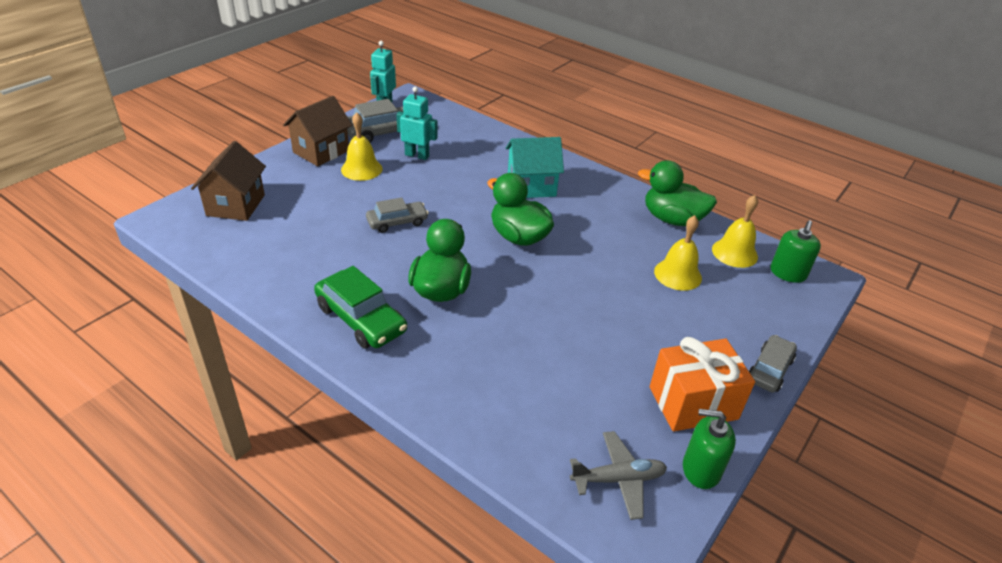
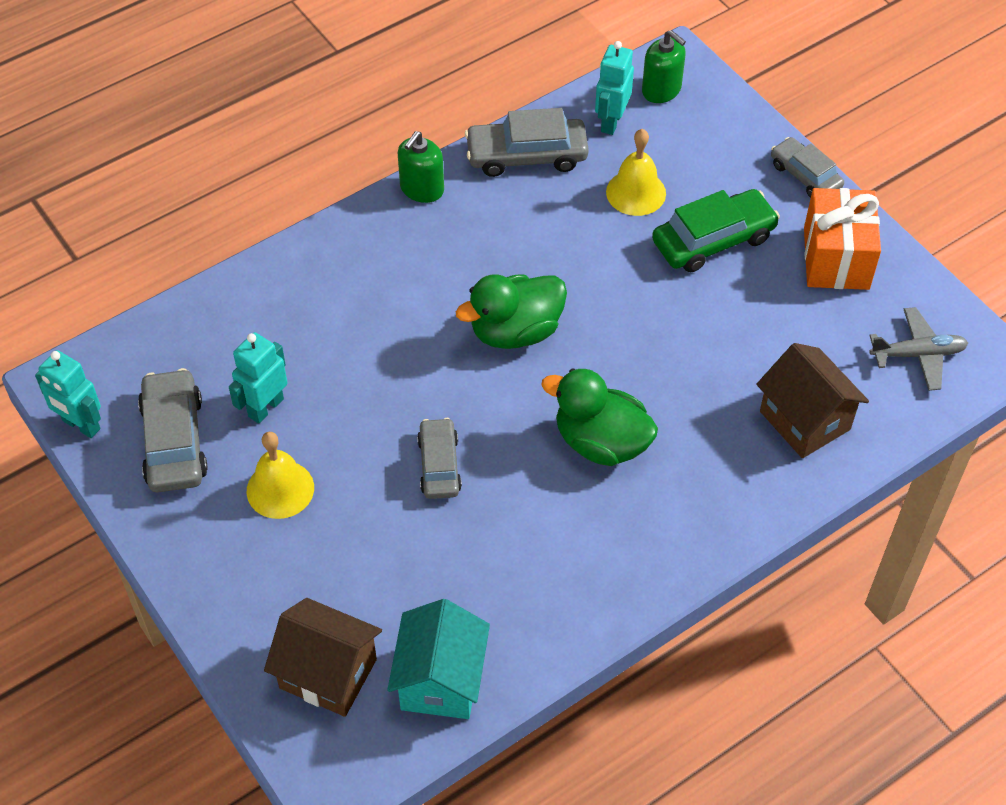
camera: 70 degrees left, 15 degrees up
(321, 151) = (205, 539): brown house -> brown house (804, 420)
(361, 319) = (635, 539): green car -> green car (713, 240)
(531, 186) = (401, 284): turquoise house -> turquoise house (440, 680)
(618, 479) = (917, 354): grey plane -> grey plane turned 75 degrees clockwise
(672, 219) = (526, 155): green duck -> grey car
(701, 469) = (918, 285): green soap dispenser -> green soap dispenser (422, 189)
(734, 253) = (611, 122): yellow bell -> turquoise robot

